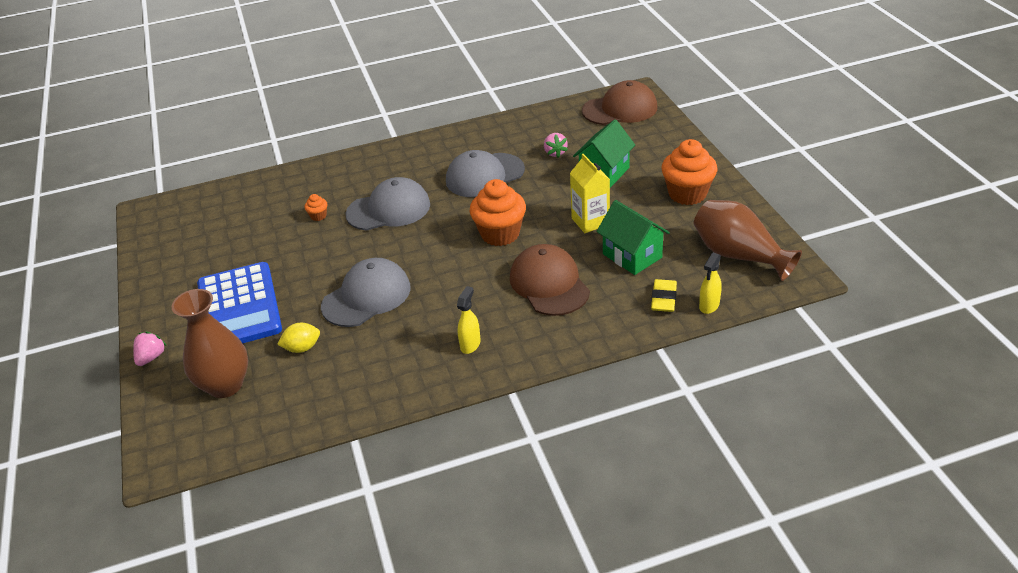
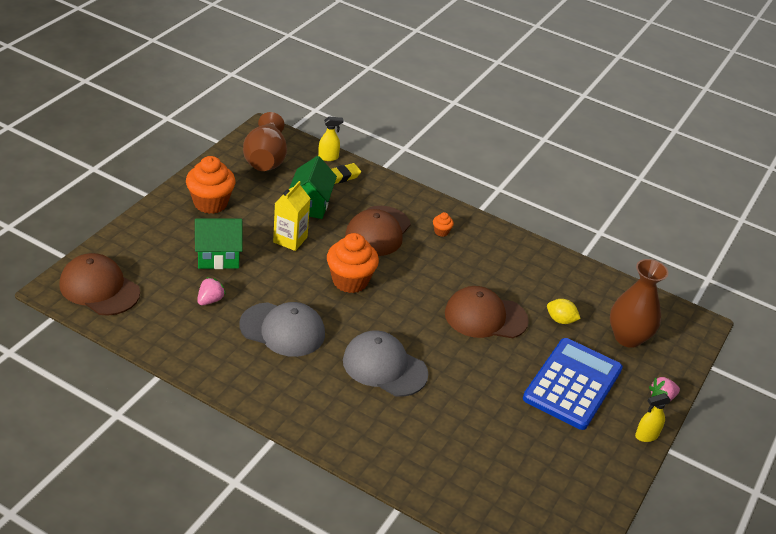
camera: 140 degrees left, 0 degrees up
(318, 216) = (437, 411): orange cupcake -> orange cupcake (441, 232)
(366, 297) = (485, 317): grey cap -> brown cap
(470, 344) = (467, 241): yellow spray bottle -> yellow spray bottle (646, 436)

